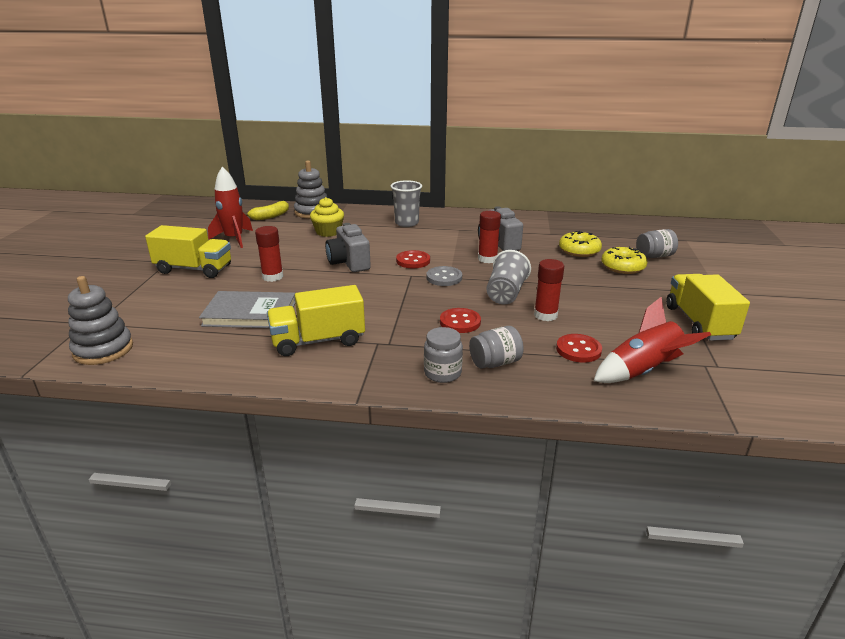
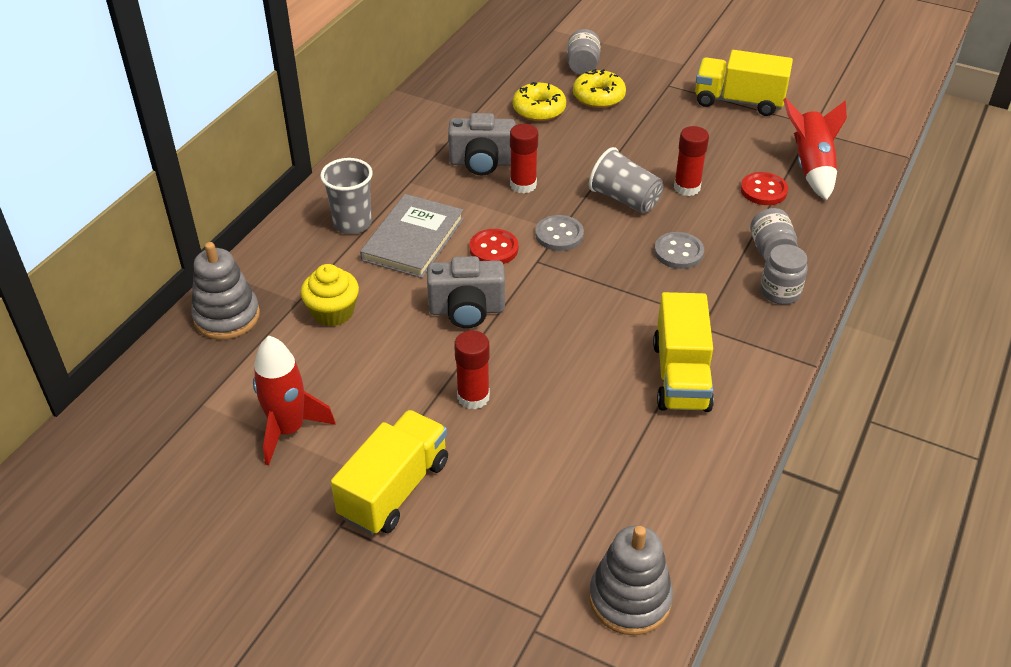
camera: 70 degrees left, 15 degrees up
(250, 313) = (582, 432): grey book -> grey book (413, 239)
(270, 216) = (208, 373): yellow banana -> none
(460, 322) = (678, 252): red button -> grey button

